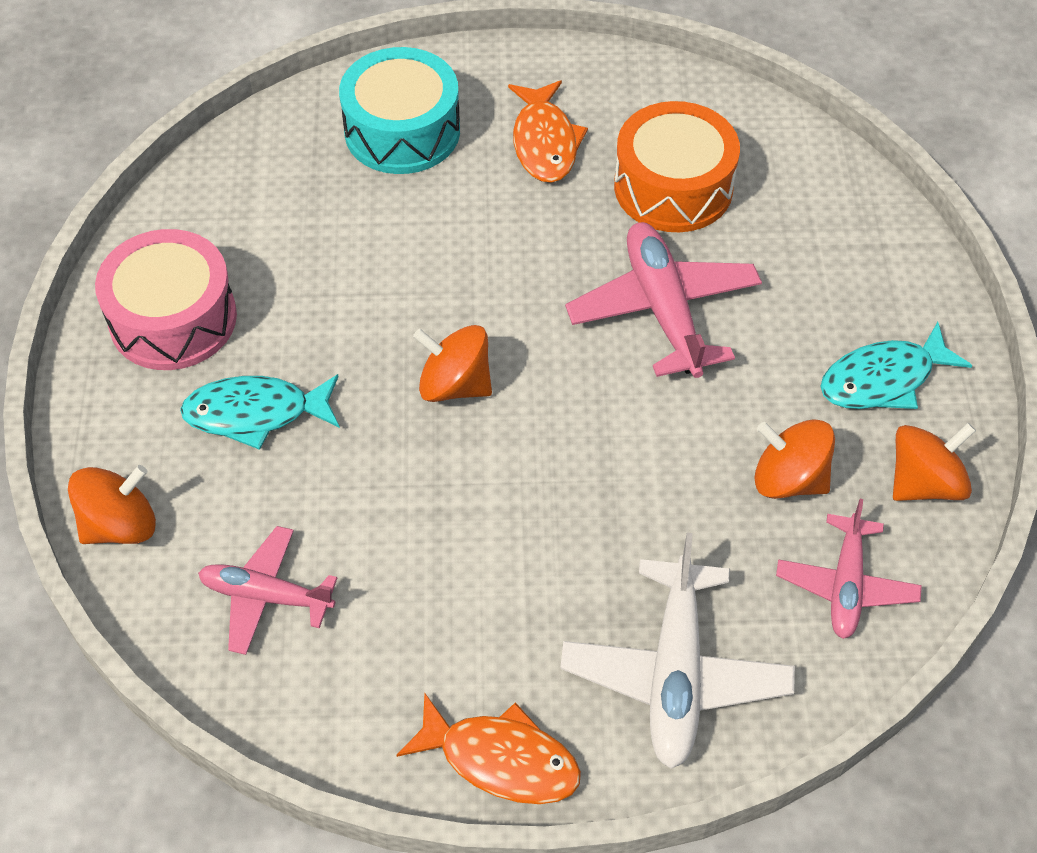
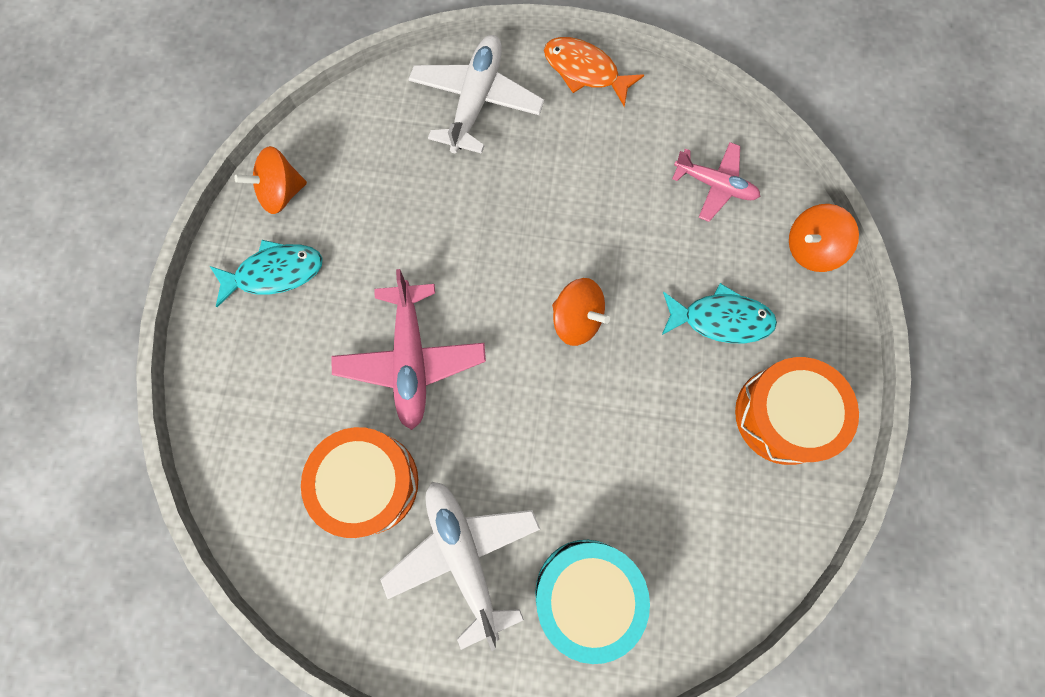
camera: 170 degrees left, 20 degrees up
(173, 319) = (784, 415): pink drum -> orange drum
(545, 142) = (464, 555): orange fish -> white plane
(789, 479) = (367, 209): orange spinning top -> none
(846, 585) = (358, 136): pink plane -> none

